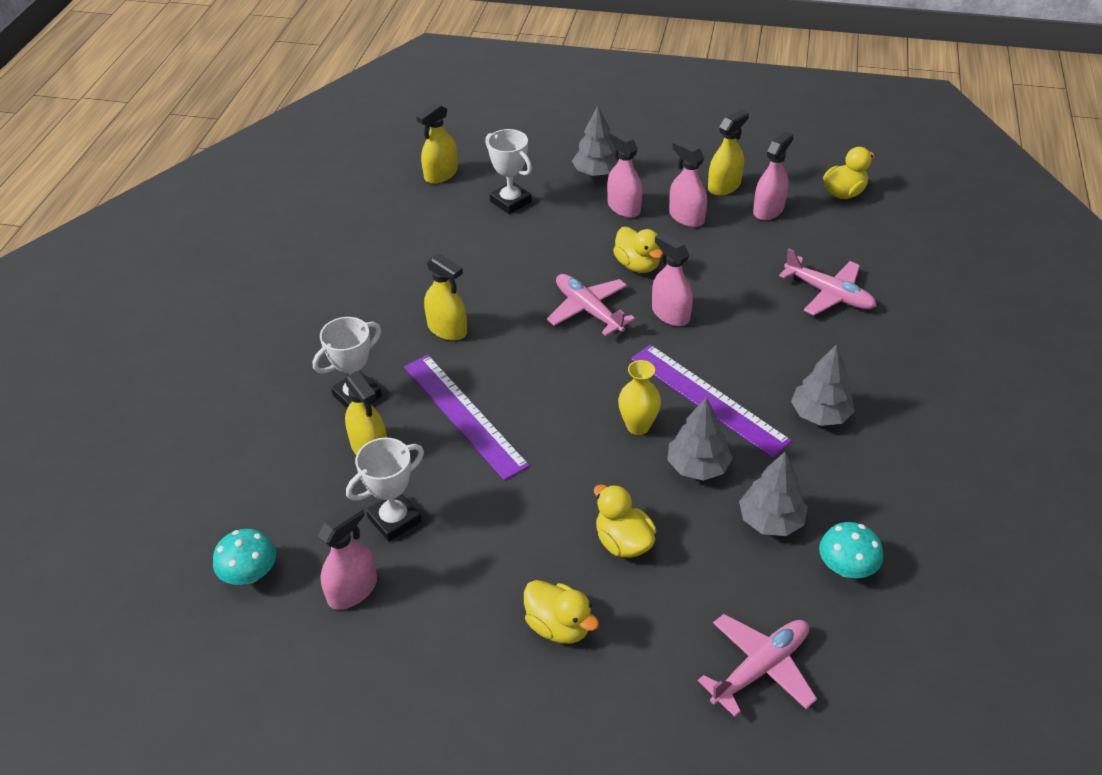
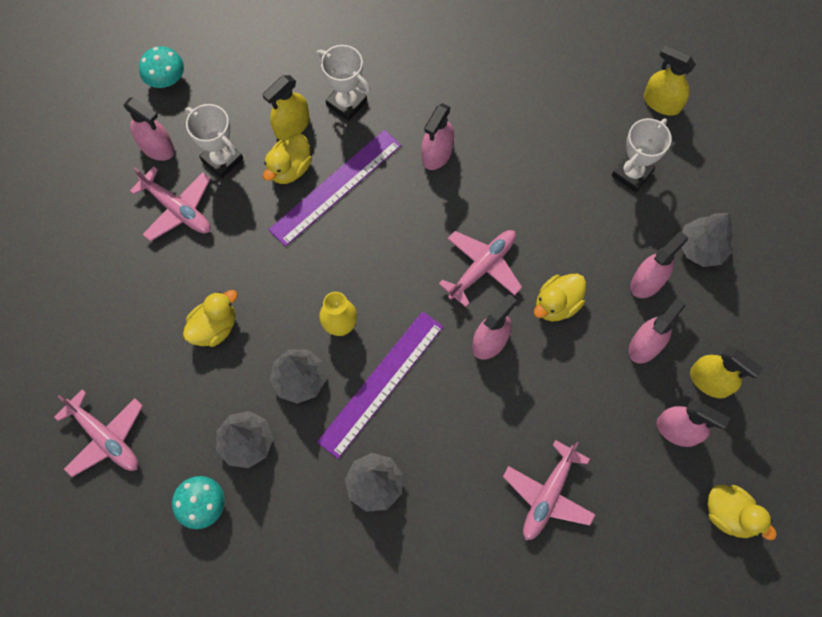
camera: 80 degrees right, 25 degrees up
(447, 329) = (437, 154): yellow spray bottle -> pink spray bottle
(452, 571) = (178, 209): none -> pink plane
(559, 626) = (134, 290): yellow duck -> yellow duck (290, 169)

